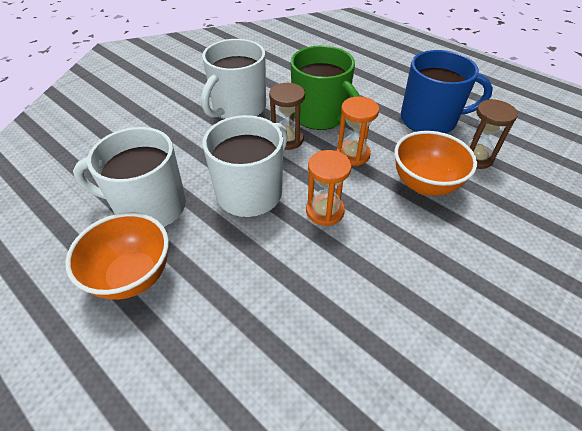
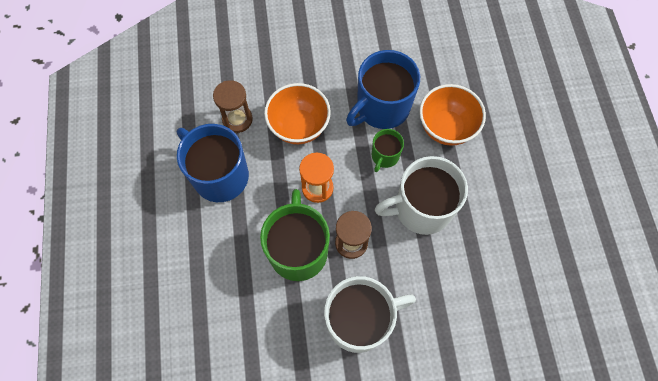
camera: 140 degrees left, 20 degrees up
(133, 276) = (536, 197): orange bowl -> orange bowl (446, 128)
(149, 207) = (501, 249): white mug -> none
(325, 211) = (384, 156): orange hourglass -> green mug
(376, 253) = (381, 108): none -> blue mug

